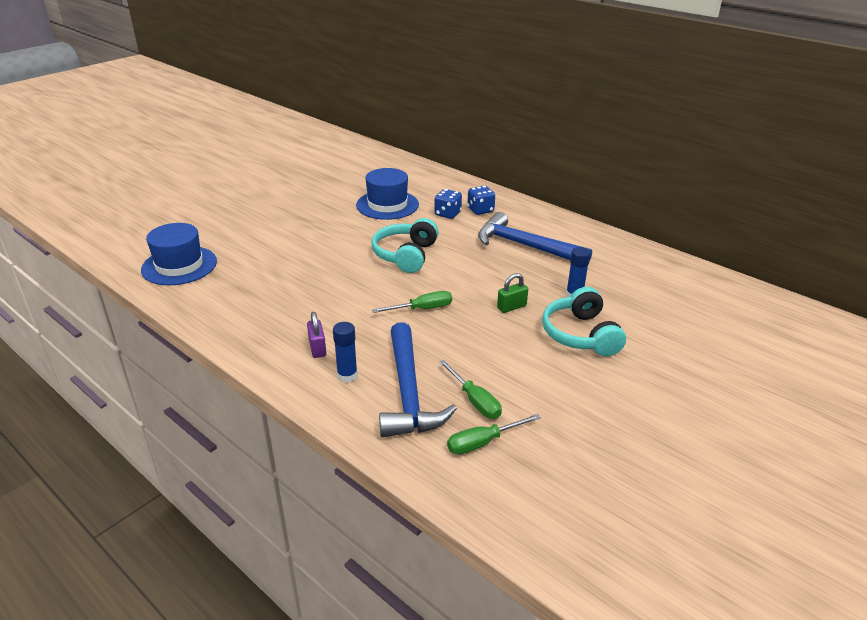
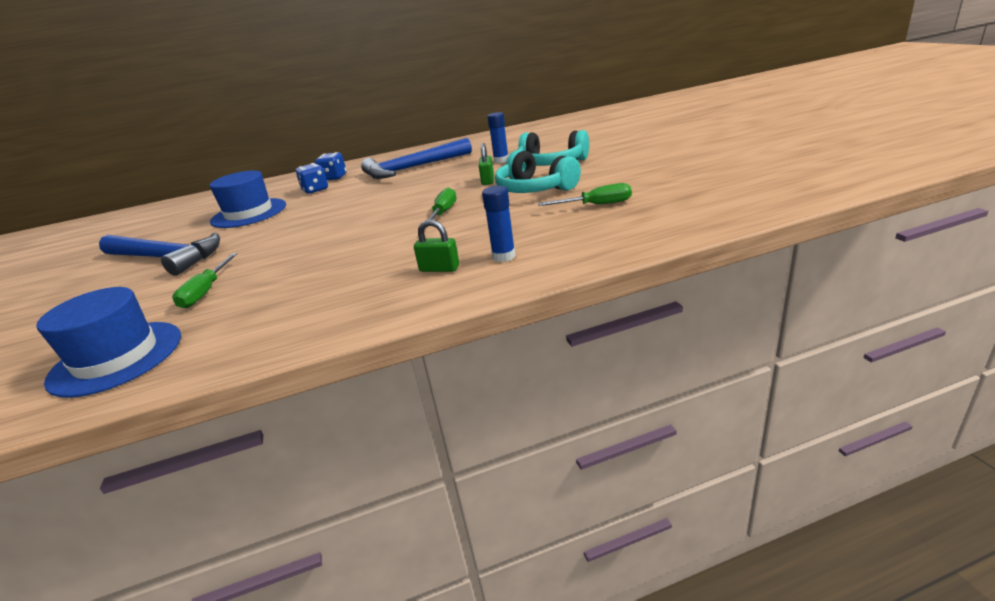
camera: 55 degrees left, 5 degrees down
(317, 348) = (439, 268): purple padlock -> green padlock
(406, 255) = (348, 212): turquoise headphones -> turquoise headphones (534, 189)
(409, 392) = (559, 230): blue hammer -> blue hammer (166, 258)
(483, 442) = (653, 207): green screwdriver -> green screwdriver (206, 291)

